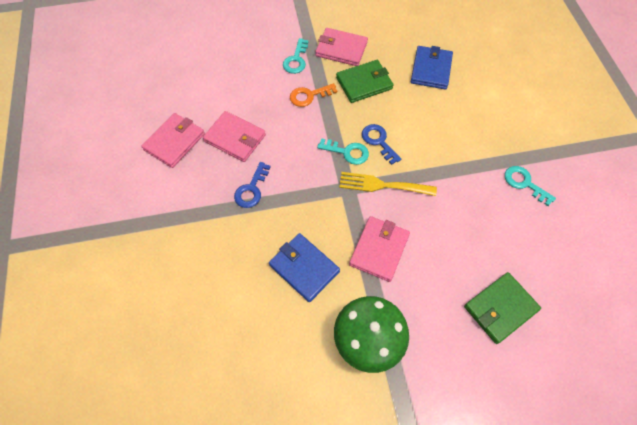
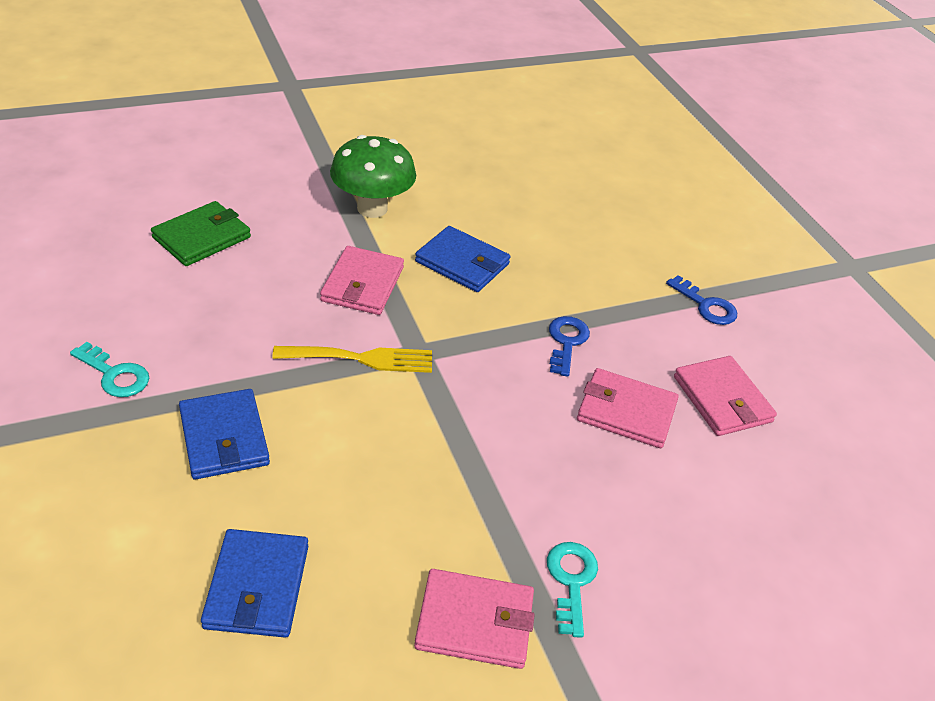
camera: 165 degrees right, 20 degrees down
(174, 142) = (722, 399): pink wallet -> pink wallet turned 45 degrees counterclockwise
(309, 96) = (519, 499): orange key -> none
(347, 152) = (426, 403): turquoise key -> none
(364, 83) = (410, 537): green wallet -> none
(378, 141) = (371, 424): blue key -> blue key (706, 306)
(456, 139) = (224, 437): none -> blue wallet

